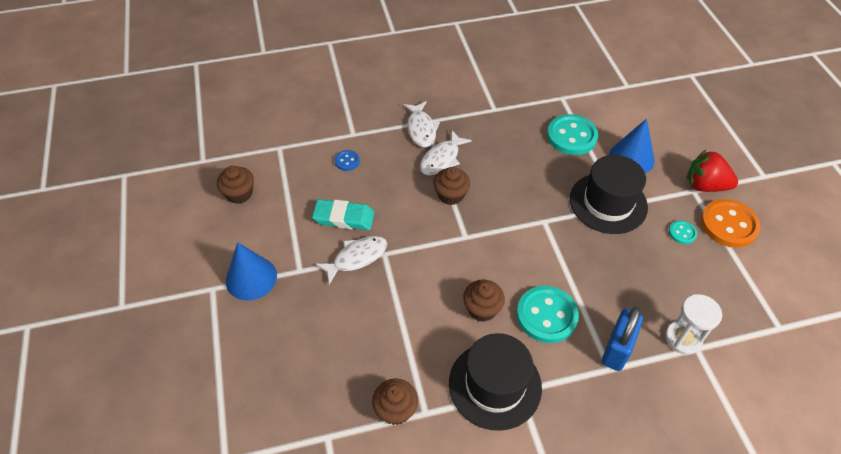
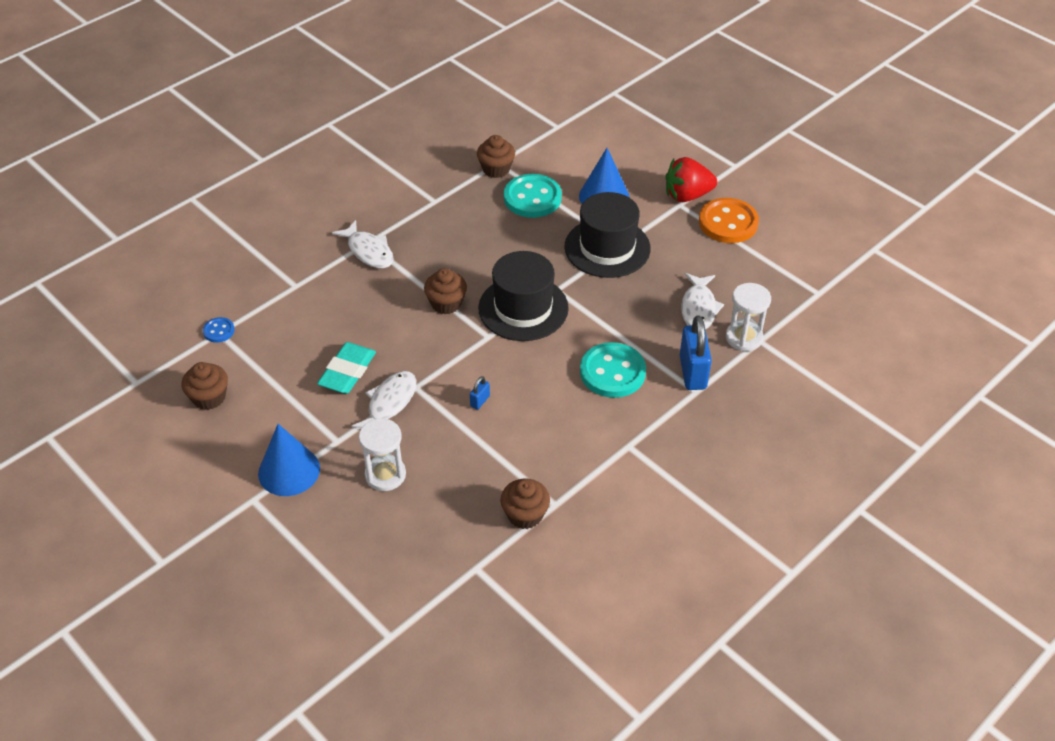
camera: 30 degrees left, 5 degrees down
(314, 317) = (385, 475): none -> white hourglass
(344, 218) = (347, 372): turquoise eraser -> turquoise eraser turned 45 degrees counterclockwise
(347, 161) = (309, 315): blue button -> blue button (219, 331)
(424, 289) = (480, 401): none -> blue padlock
(441, 159) = (412, 272): white fish -> white fish (698, 308)
(482, 309) = (548, 393): brown cupcake -> brown cupcake (496, 169)
(495, 385) = (603, 451): black hat -> black hat (523, 308)
(682, 233) = (691, 247): turquoise button -> none

